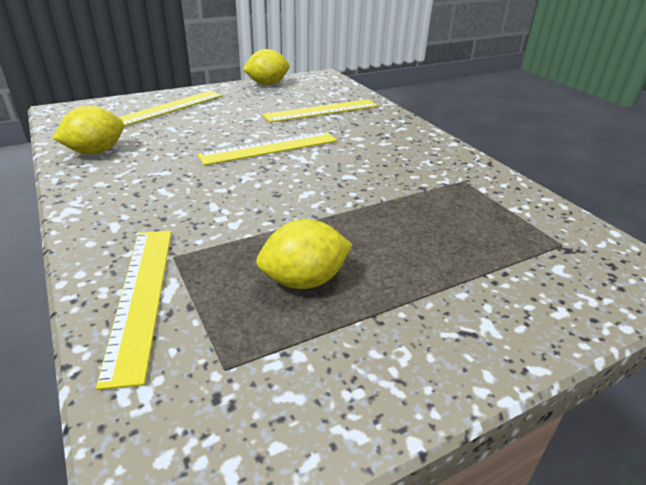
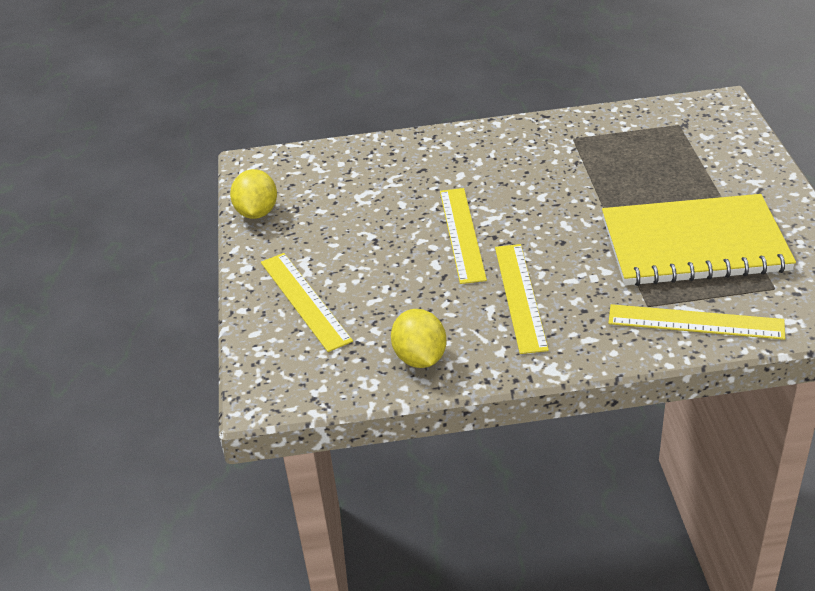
camera: 65 degrees left, 5 degrees up
(304, 280) = (694, 244): yellow lemon -> yellow notebook
(321, 111) = (375, 185): yellow ruler -> yellow ruler (520, 297)

